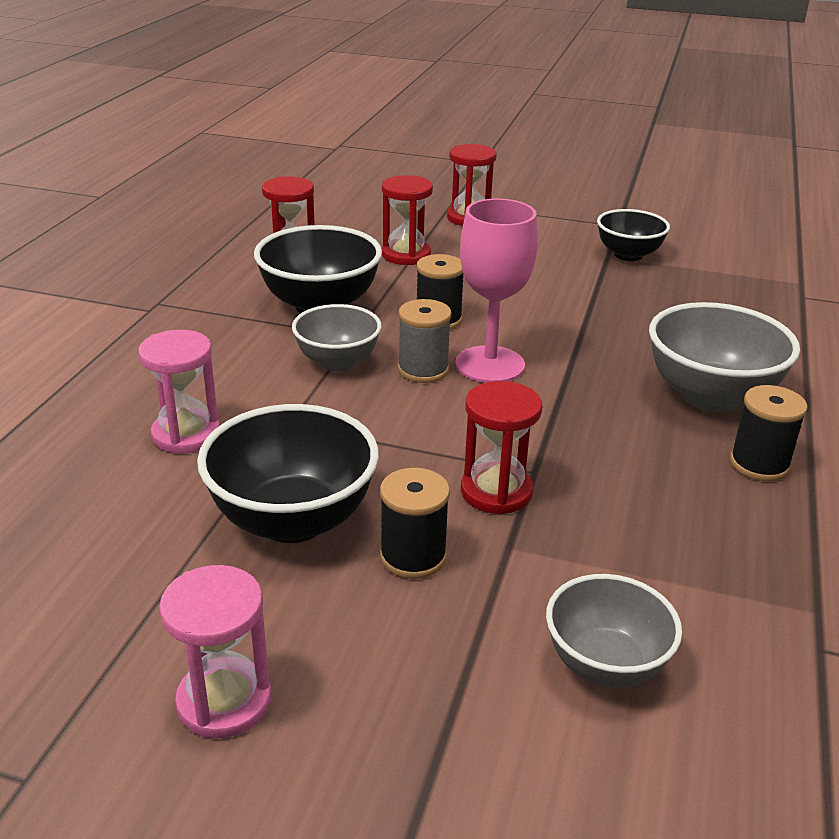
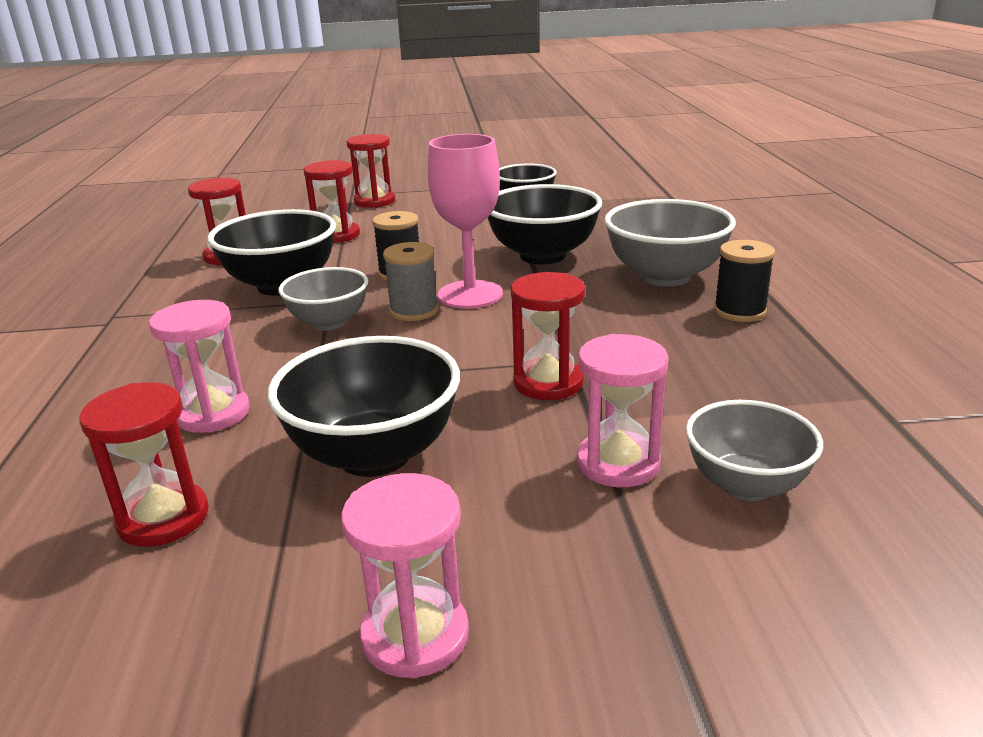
camera: 20 degrees left, 5 degrees down
(97, 526) = (163, 518): none -> red hourglass
(413, 557) = (512, 452): black spool -> none
(500, 600) = (618, 463): none -> pink hourglass
(597, 334) = (542, 256): none -> black bowl

